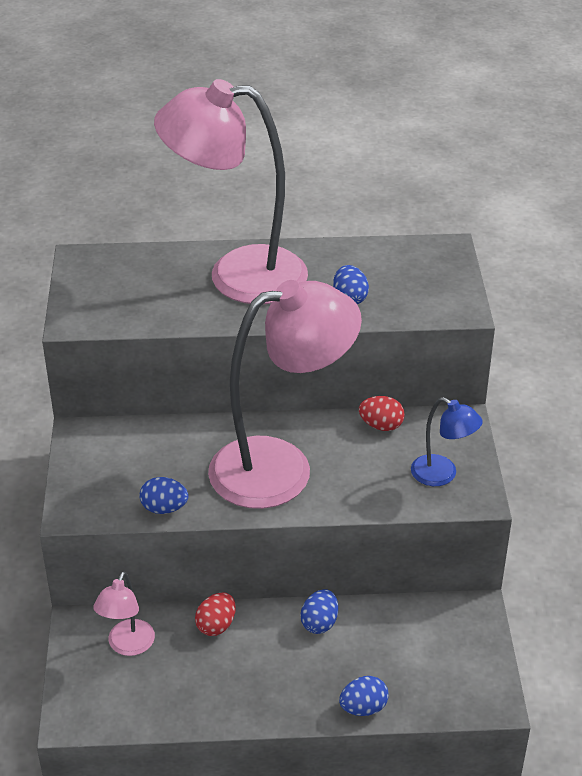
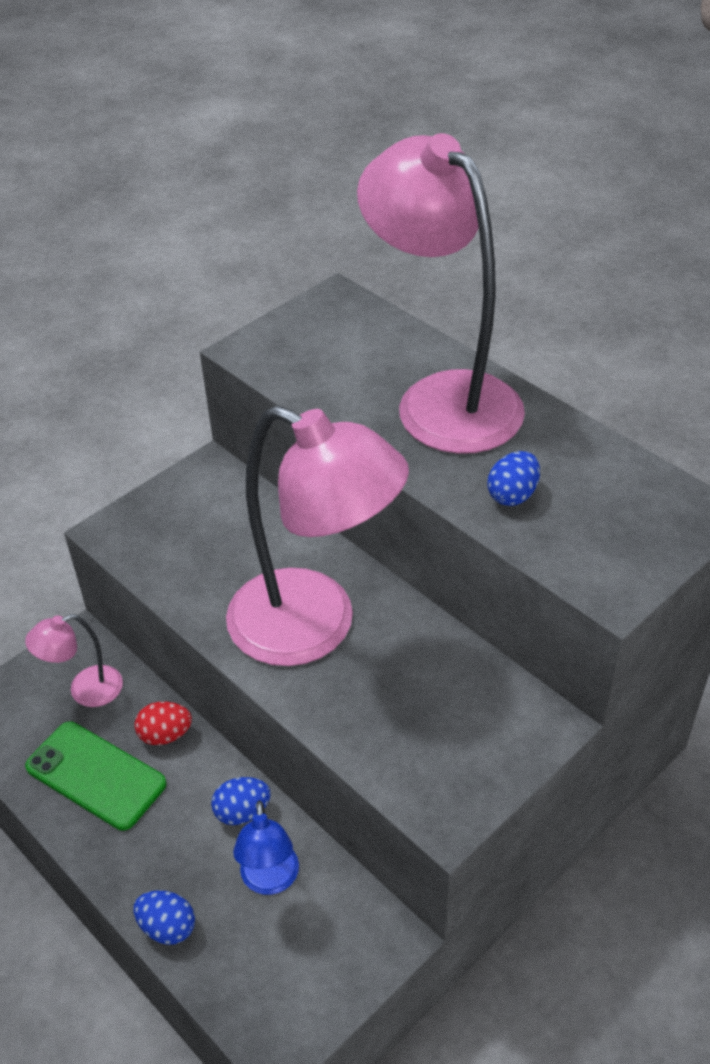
camera: 50 degrees right, 5 degrees up
(164, 508) = (174, 585): blue egg -> none
(207, 679) = (96, 775): none -> green phone
(381, 425) = (461, 662): red egg -> none
(442, 475) = (446, 763): blue lamp -> blue lamp (270, 880)

